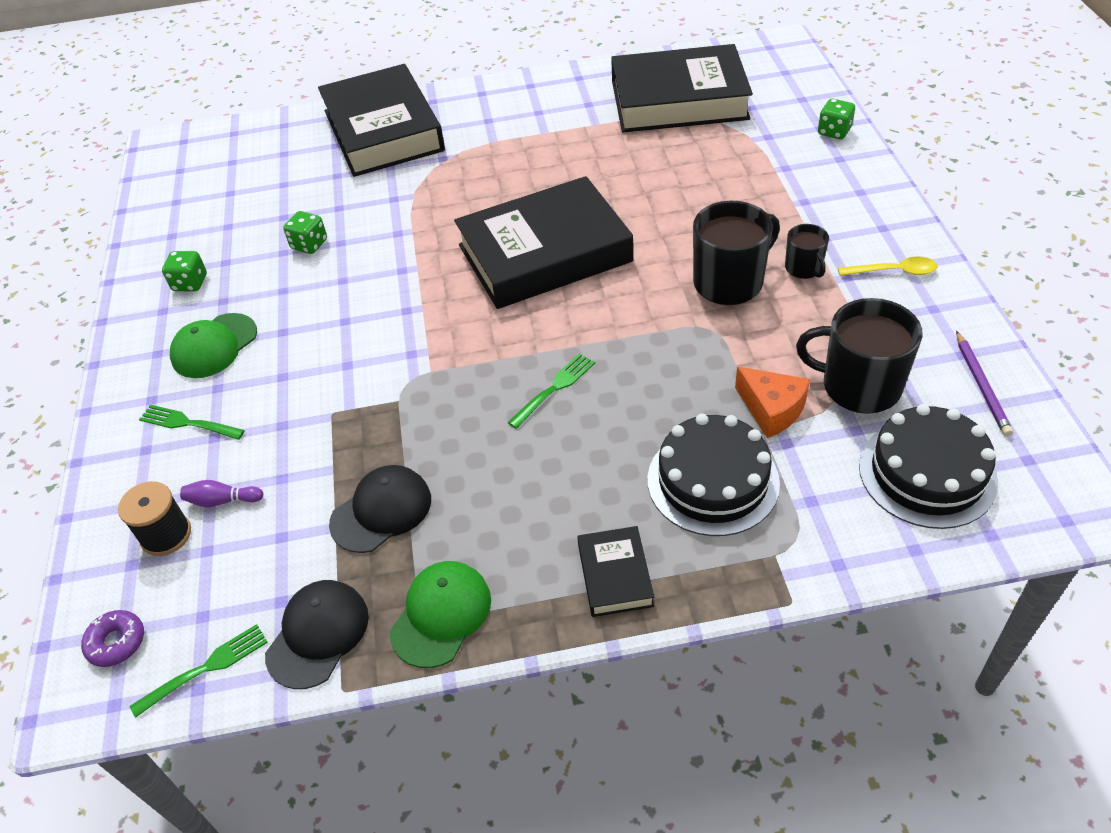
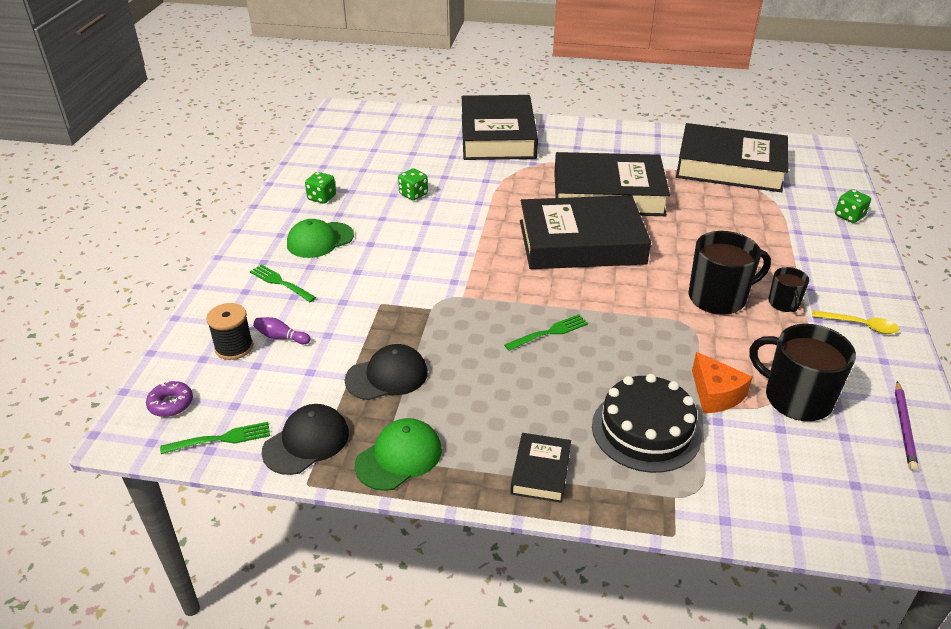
camera: 15 degrees right, 10 degrees down
(551, 177) = (608, 194): none -> black book
(927, 473) = (829, 477): black cake -> none

